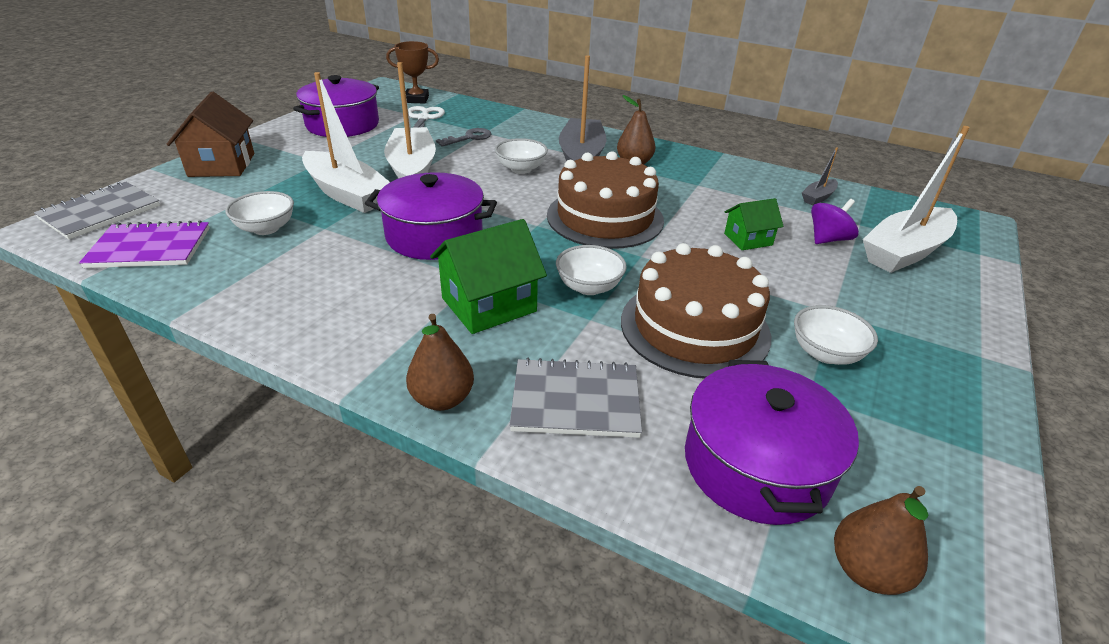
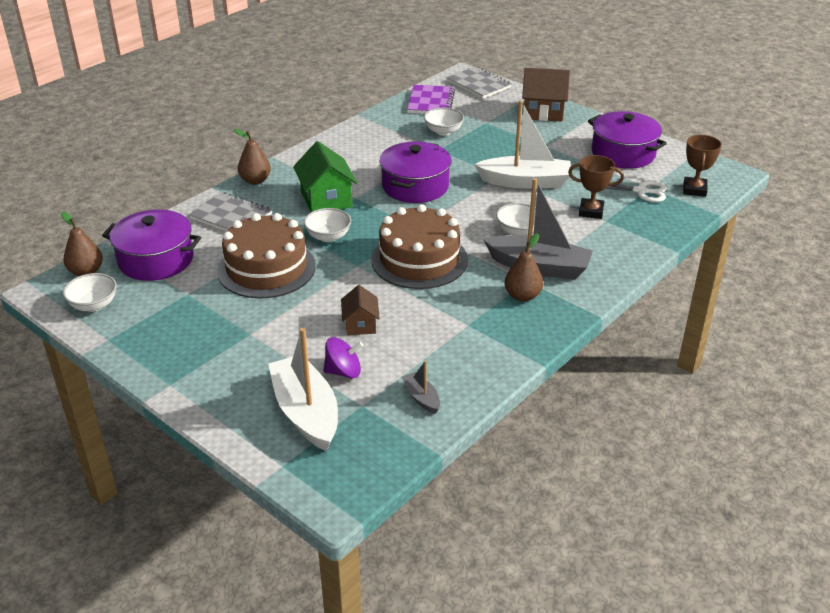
camera: 105 degrees right, 0 degrees up
(347, 194) = (486, 156): white boat -> none
(469, 138) = (591, 211): grey key -> brown trophy
(575, 400) = (231, 216): grey notebook -> grey notebook turned 75 degrees counterclockwise
(748, 239) = (360, 324): green house -> brown house
(825, 353) = (214, 313): white bowl -> white bowl (94, 305)
(828, 239) = (343, 371): purple spinning top -> purple spinning top turned 75 degrees counterclockwise

